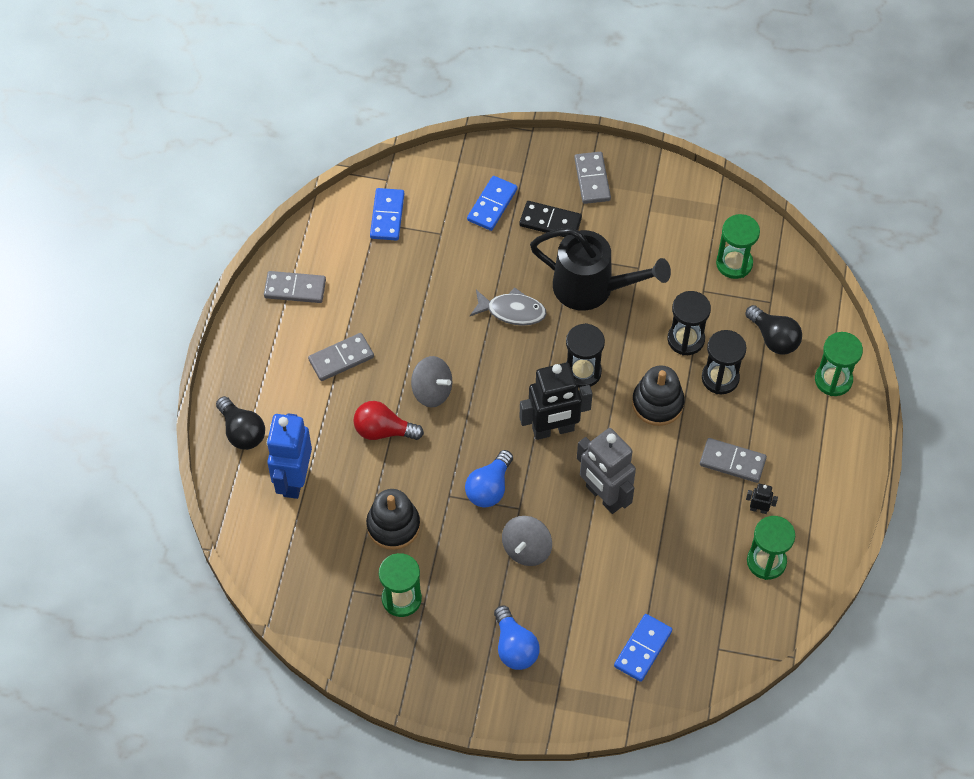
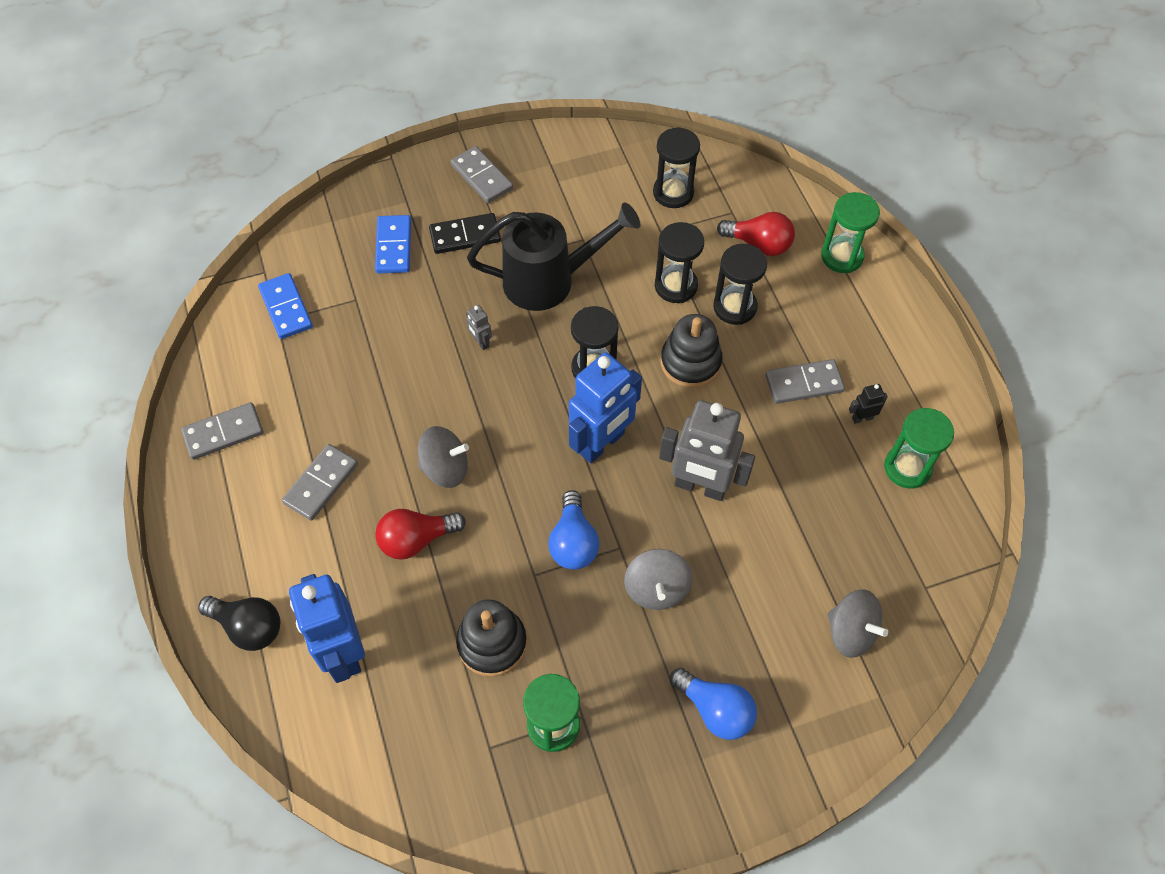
camera: 30 degrees left, 0 degrees up
(512, 311) = (481, 342): grey fish -> grey robot
(553, 430) = (602, 443): black robot -> blue robot
(642, 648) = (851, 632): blue domino -> grey spinning top
(734, 263) = (673, 192): green hourglass -> black hourglass
(773, 338) = (759, 244): black light bulb -> red light bulb

